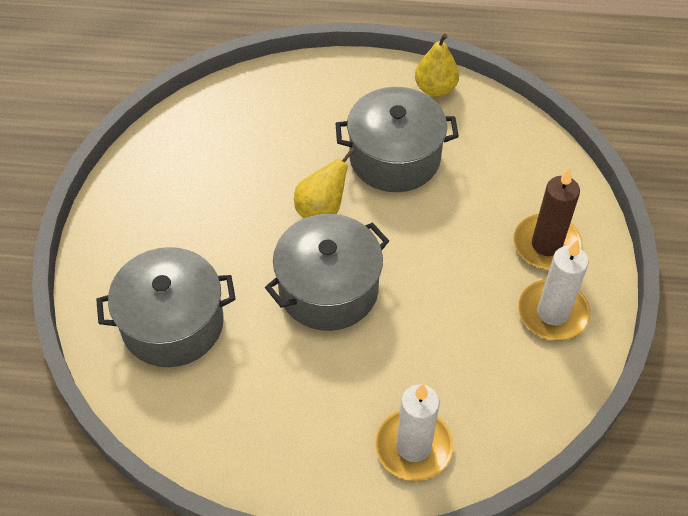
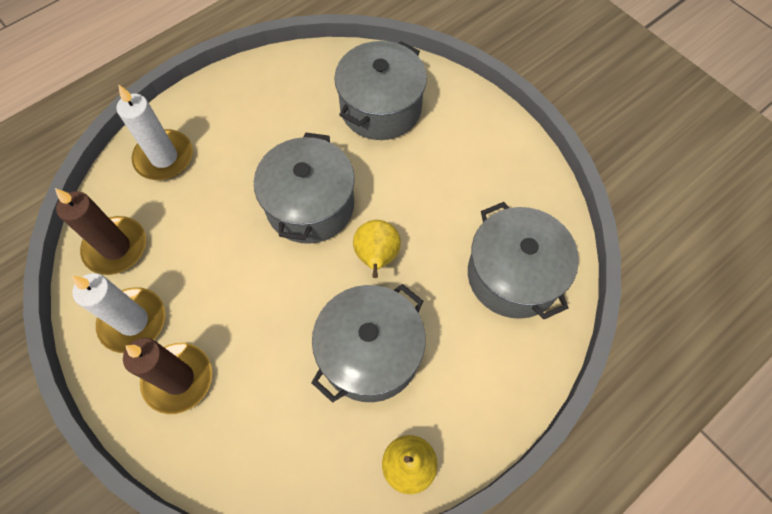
camera: 135 degrees right, 10 degrees up
(244, 124) = (513, 275): none -> grey pot
(525, 389) = (116, 247): none -> brown candle

